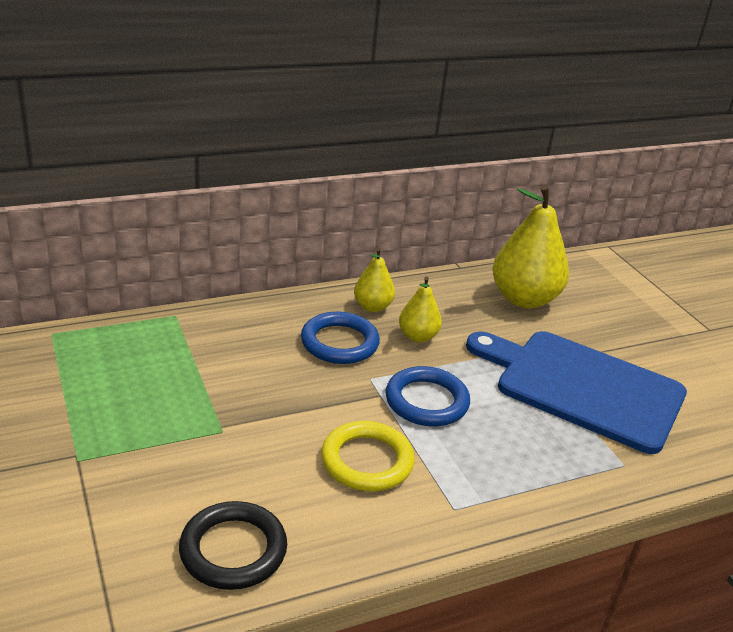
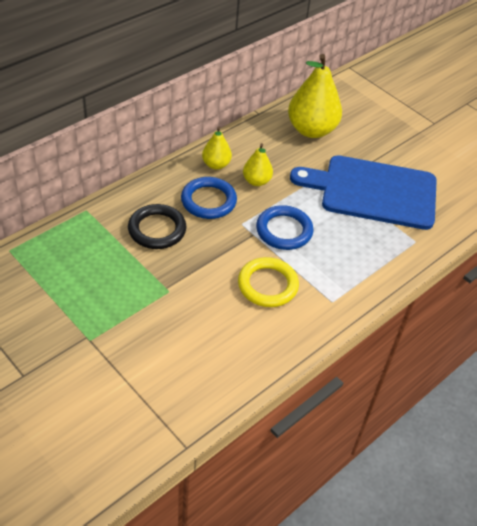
camera: 20 degrees left, 15 degrees up
(233, 550) = (219, 369): black ring -> black ring (157, 229)

